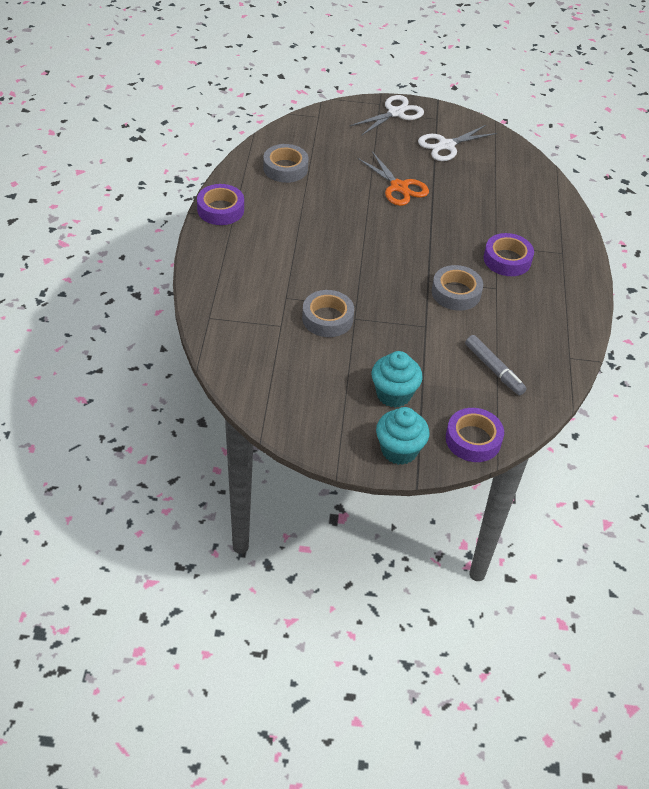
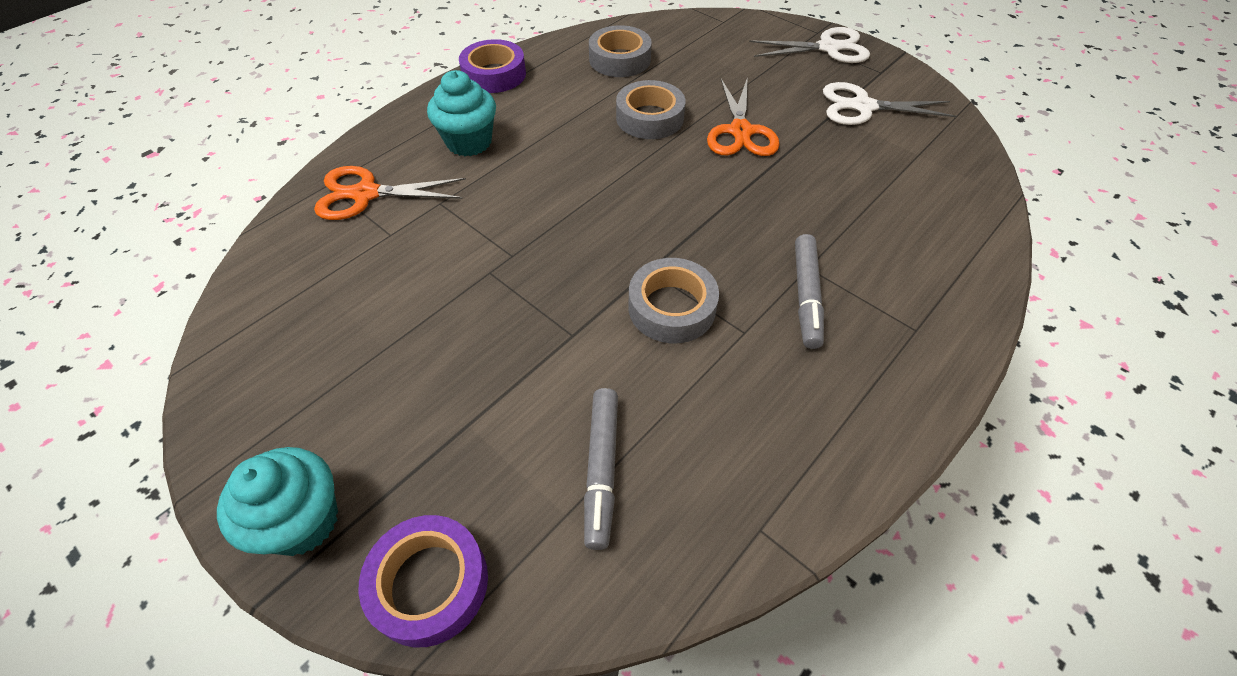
camera: 40 degrees right, 5 degrees up
(239, 312) = (365, 194): none -> orange scissors
(327, 318) = (455, 254): grey tape -> grey tape (649, 118)
(393, 394) = (406, 417): turquoise cupcake -> turquoise cupcake (469, 142)
(507, 260) = (806, 296): purple tape -> grey marker

